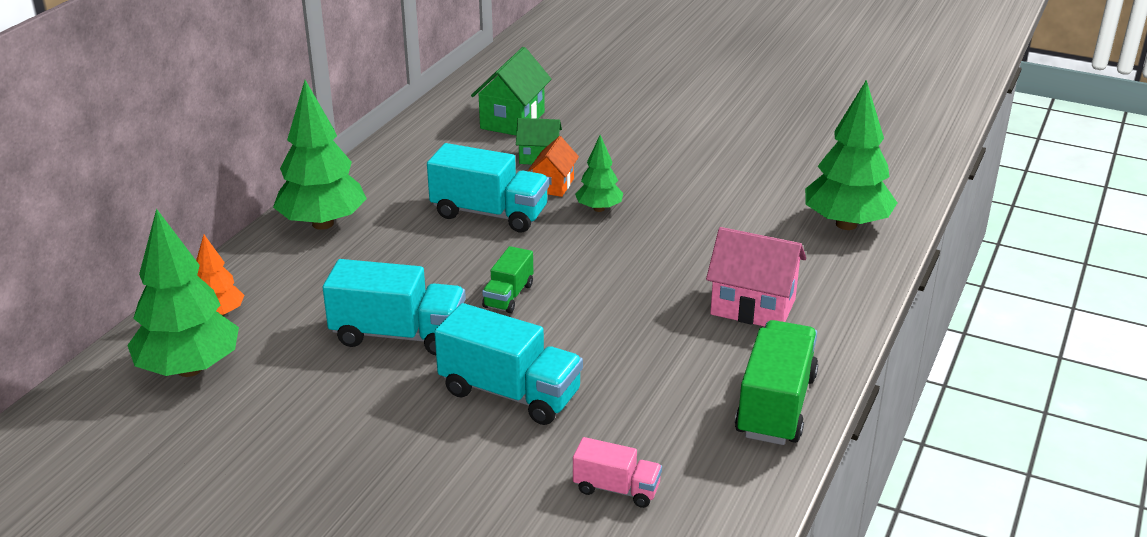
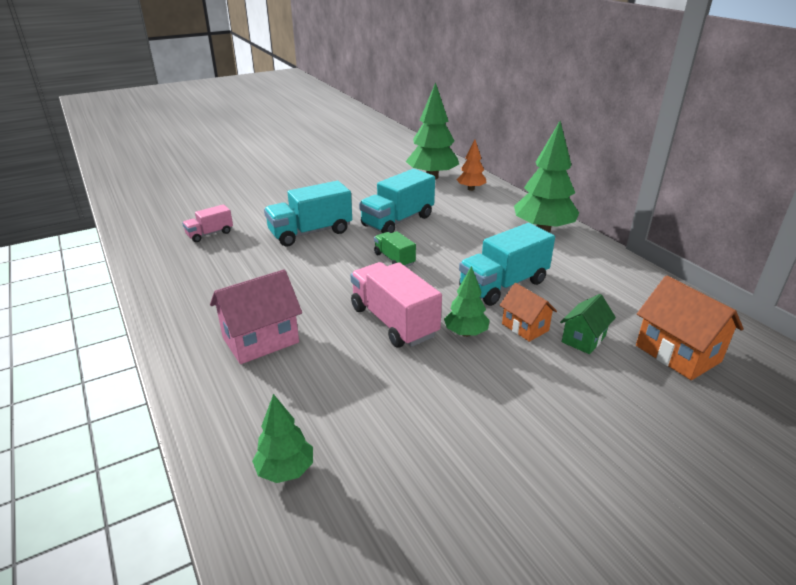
camera: 125 degrees right, 0 degrees up
(512, 120) = (677, 353): green house -> orange house
(629, 249) = (393, 322): none -> pink truck
(775, 406) = (175, 299): green truck -> none
(846, 224) = (285, 470): green tree -> green tree, size x0.54

